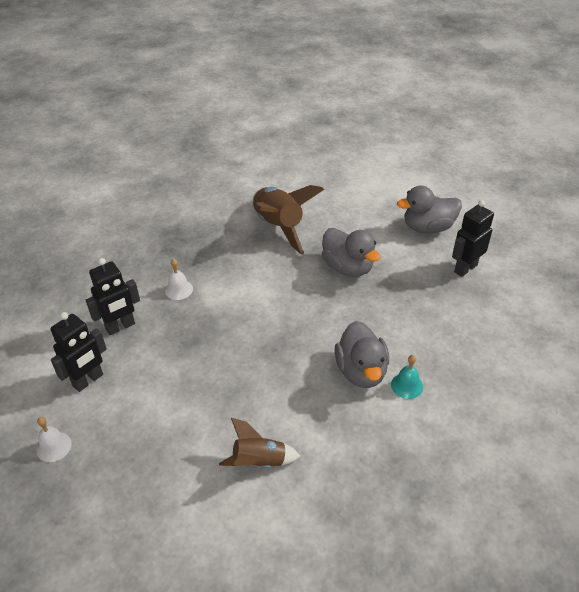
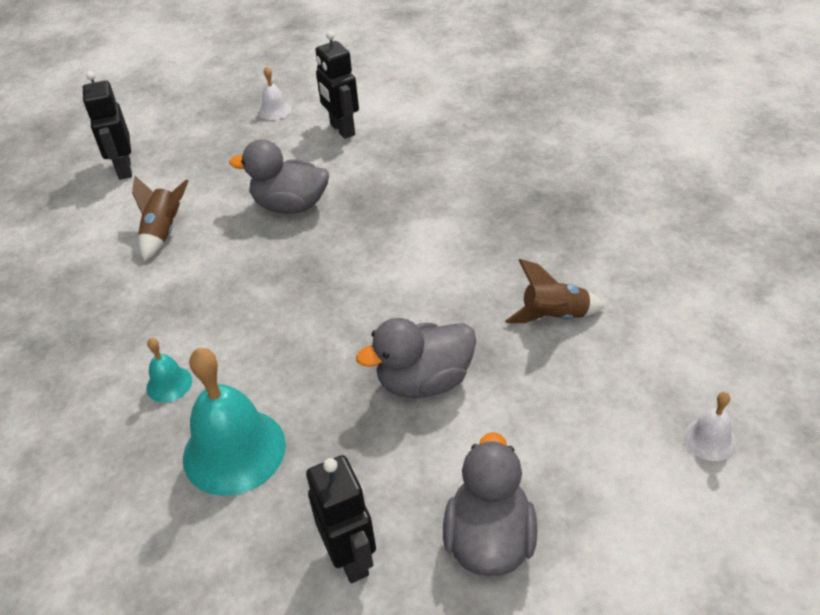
camera: 110 degrees right, 0 degrees up
(120, 327) = (408, 152): black robot -> black robot (124, 169)
(179, 289) = (451, 200): white bell -> white bell (709, 439)
(278, 227) = (554, 317): brown rocket -> brown rocket, size x0.58
(361, 371) = (220, 343): grey duck -> grey duck (290, 206)
(435, 333) = (234, 451): none -> turquoise bell

